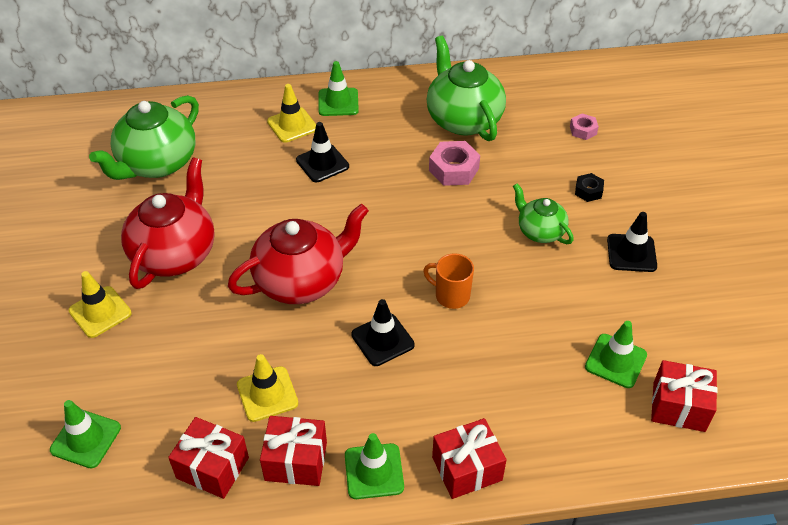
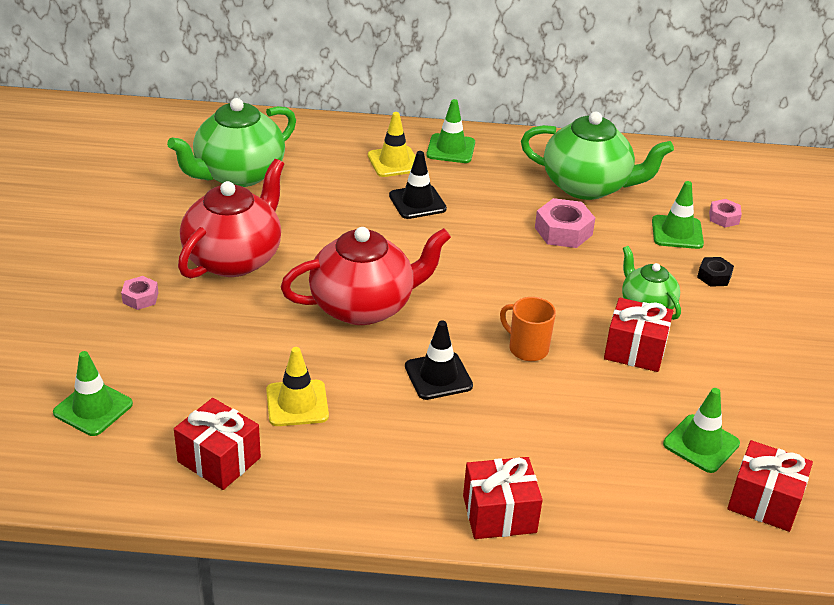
camera: 10 degrees right, 10 degrees down
(100, 312) = (140, 297): yellow traffic cone -> pink nut
(296, 461) = (311, 471): red gift -> red gift (635, 350)
(374, 471) = (394, 496): green traffic cone -> green traffic cone (677, 232)
(463, 119) = (587, 186): green teapot -> green teapot turned 120 degrees clockwise
(631, 253) = (748, 344): black traffic cone -> none

